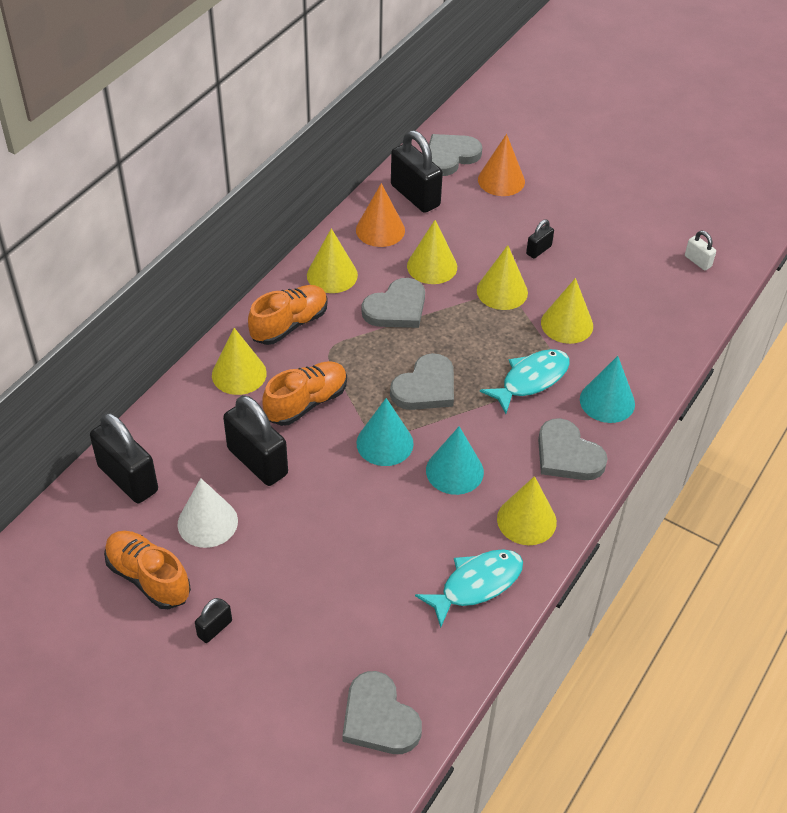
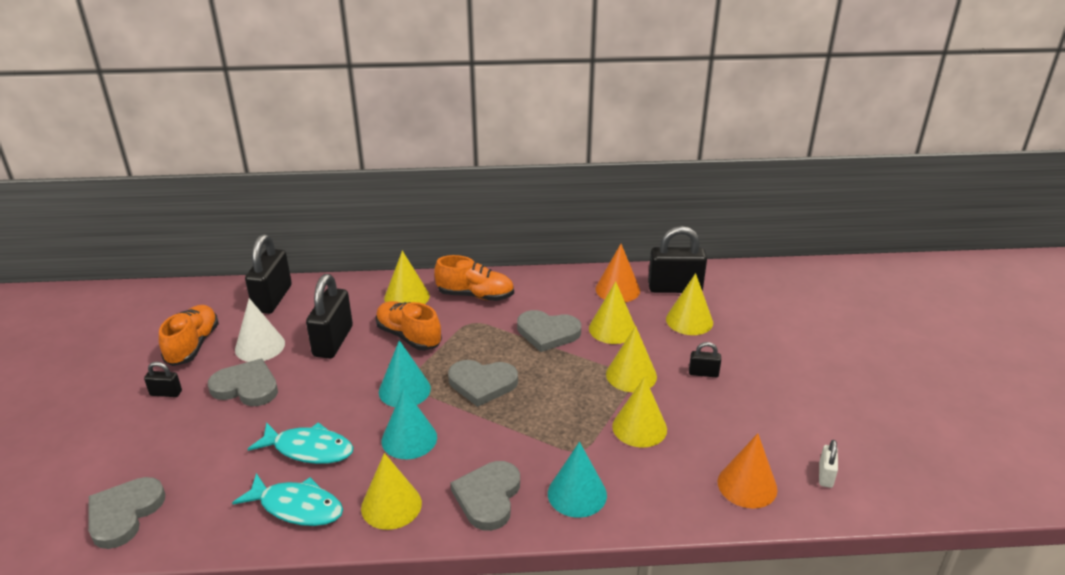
camera: 55 degrees right, 15 degrees down
(306, 403) = (408, 336): orange shoe -> orange shoe turned 150 degrees counterclockwise
(332, 275) = (545, 290): yellow cone -> yellow cone (689, 320)
(415, 195) = (675, 288): black padlock -> black padlock turned 75 degrees clockwise
(450, 157) = (740, 284): grey heart -> grey heart (246, 387)
(501, 180) = (752, 319): orange cone -> orange cone (747, 485)
(531, 380) = (551, 436): turquoise fish -> turquoise fish (309, 449)

